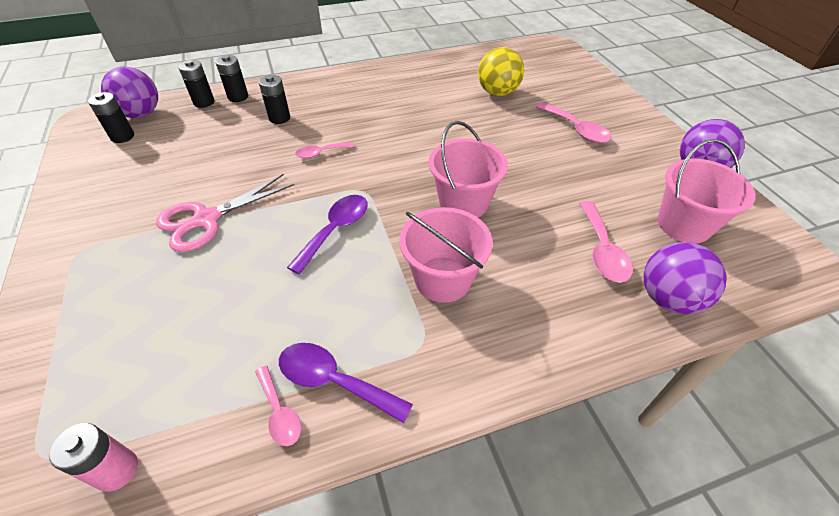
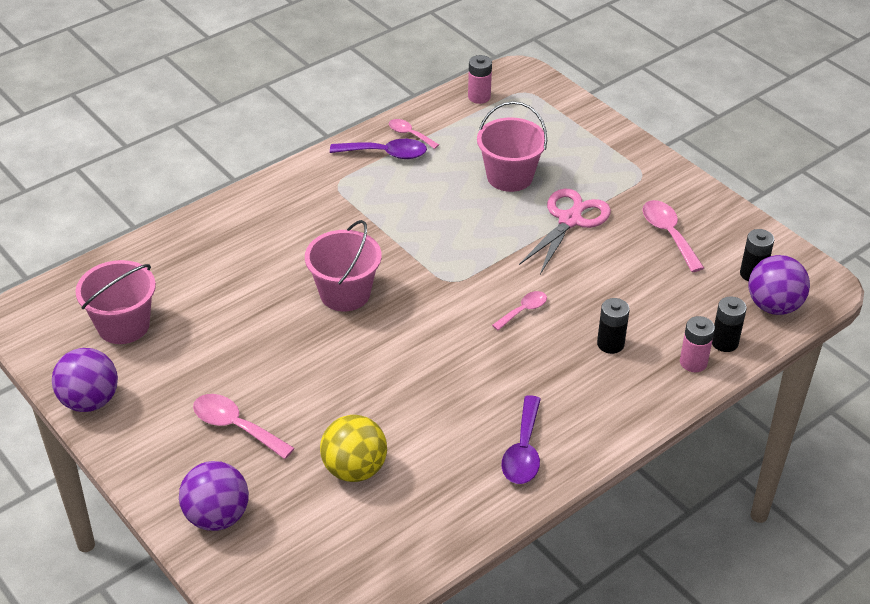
camera: 160 degrees right, 5 degrees down
(238, 97) = (693, 362): black battery -> pink battery
(335, 230) = (450, 239): purple spoon -> purple spoon (523, 451)
(443, 279) = (339, 225): pink bucket -> pink bucket (509, 176)
(602, 250) = (206, 281): pink spoon -> pink spoon (668, 234)
(668, 298) = (152, 255): purple ball -> purple ball (217, 516)

